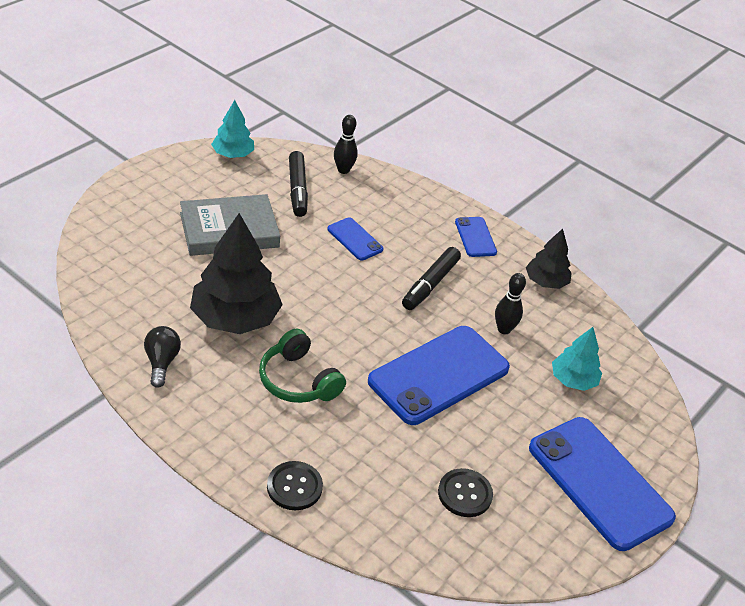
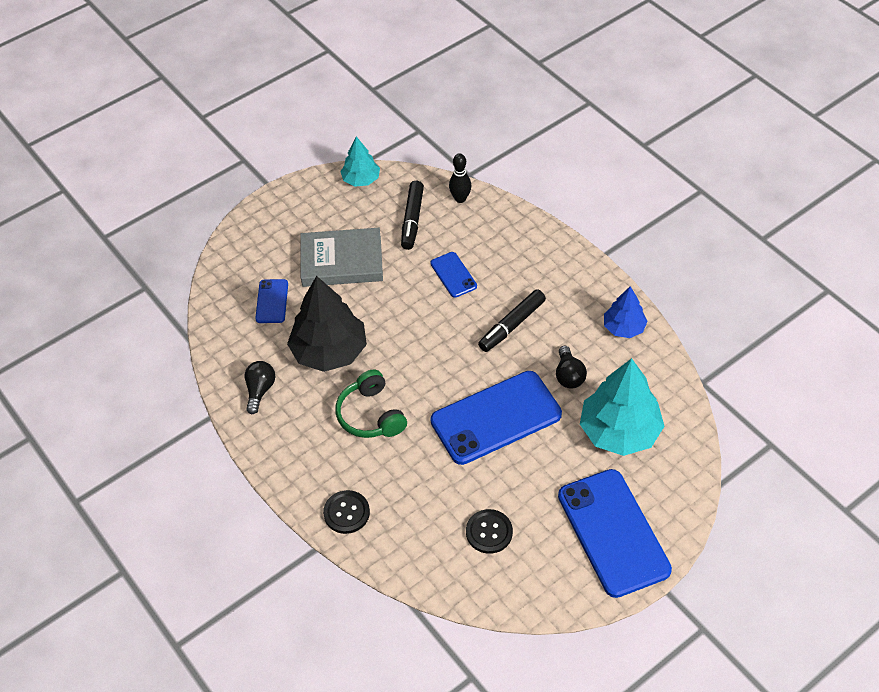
camera: 20 degrees right, 10 degrees up
(475, 237) = (568, 276): blue phone -> blue phone (272, 301)
(504, 329) = (569, 375): black bowling pin -> black light bulb
(546, 282) = (624, 327): black tree -> blue tree
(573, 380) = (619, 431): turquoise tree -> turquoise tree, size x1.79

